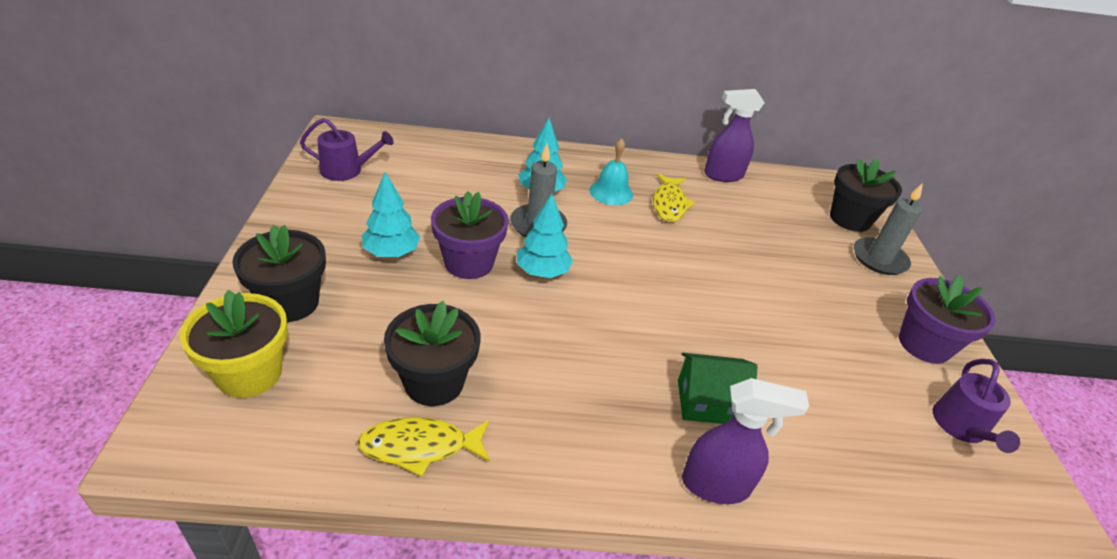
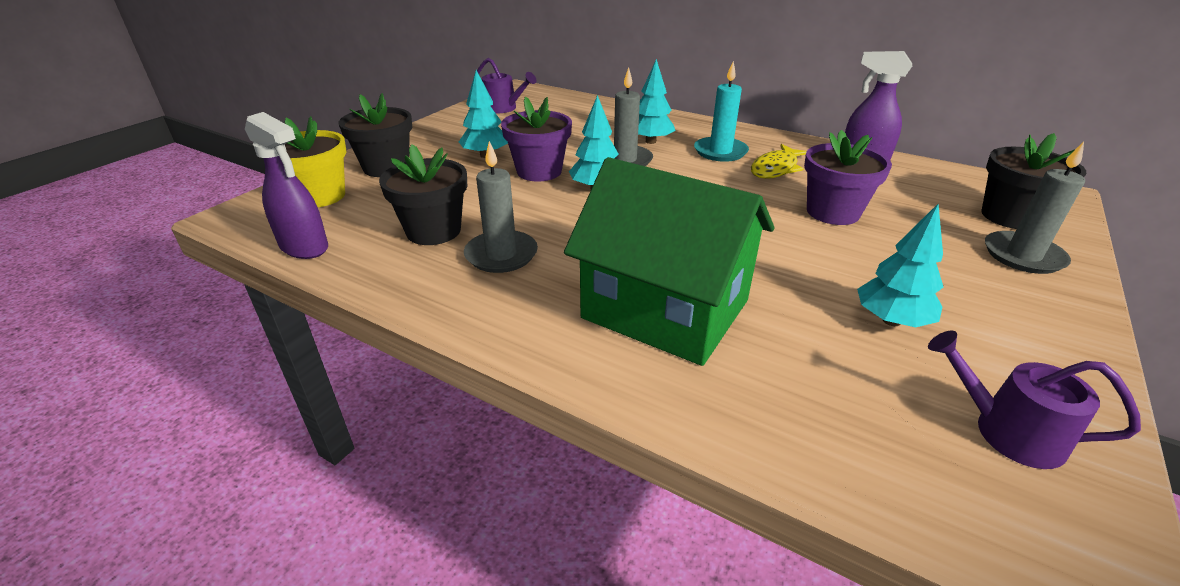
camera: 35 degrees right, 5 degrees down
(420, 447) = (381, 263): yellow fish -> none
(528, 390) = (501, 255): none -> grey candle
(611, 192) = (720, 152): turquoise bell -> turquoise candle
(707, 402) = (665, 309): green house -> green house, size x2.05
(716, 485) = (608, 369): purple spray bottle -> purple spray bottle (305, 247)
(849, 353) = (891, 320): none -> turquoise tree
(924, 344) = (1021, 342): purple flower pot -> purple flower pot (832, 212)
(961, 427) = (1008, 431): purple watering can -> purple watering can turned 75 degrees clockwise

